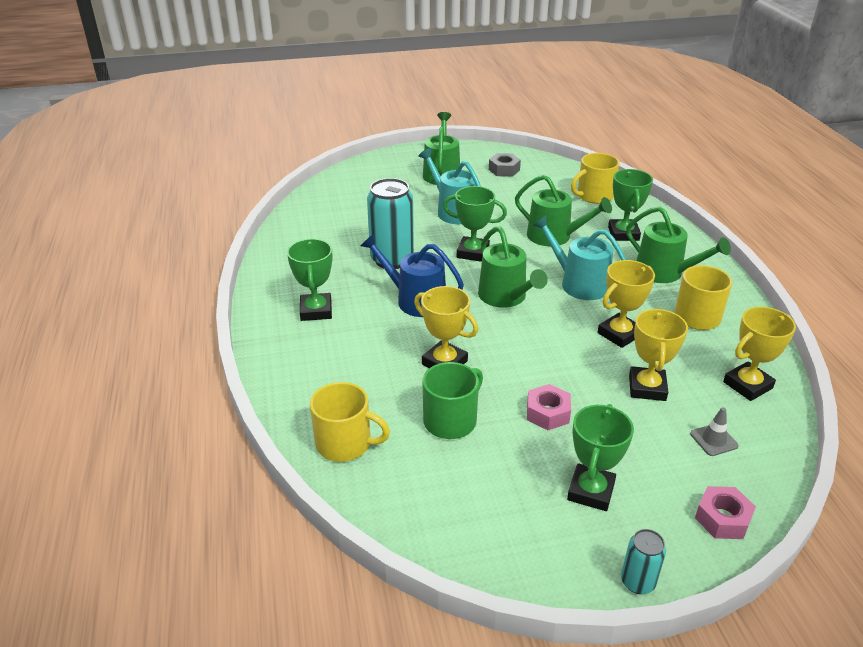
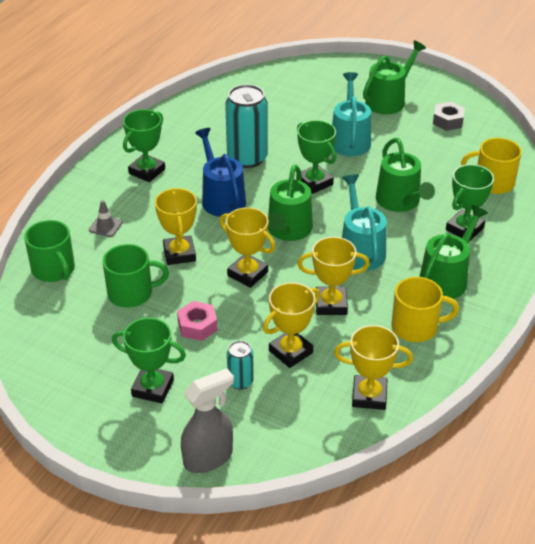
camera: 40 degrees right, 5 degrees up
(345, 443) = (54, 269): yellow mug -> green mug
(524, 347) = (247, 274): none -> yellow trophy
(590, 491) = (153, 388): green trophy -> green trophy turned 45 degrees clockwise
(637, 582) = (104, 452): turquoise can -> turquoise can (240, 381)
(664, 272) = (446, 279): green watering can -> green watering can turned 135 degrees counterclockwise
(713, 440) = (281, 412): grey traffic cone -> grey traffic cone (105, 226)
(722, 519) = (208, 458): pink nut -> grey spray bottle

